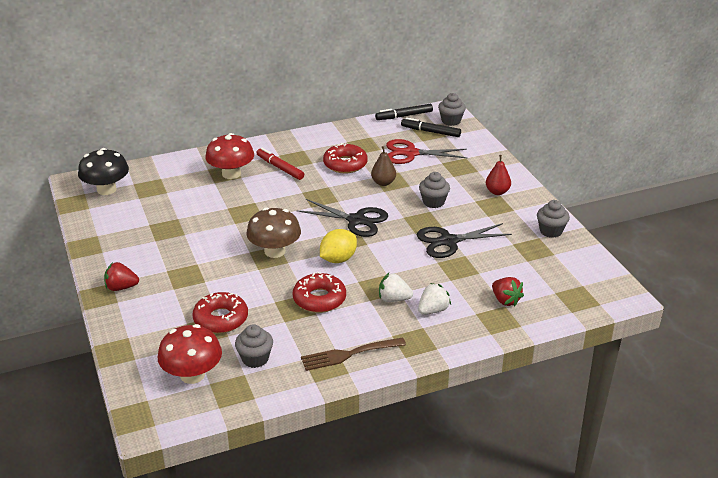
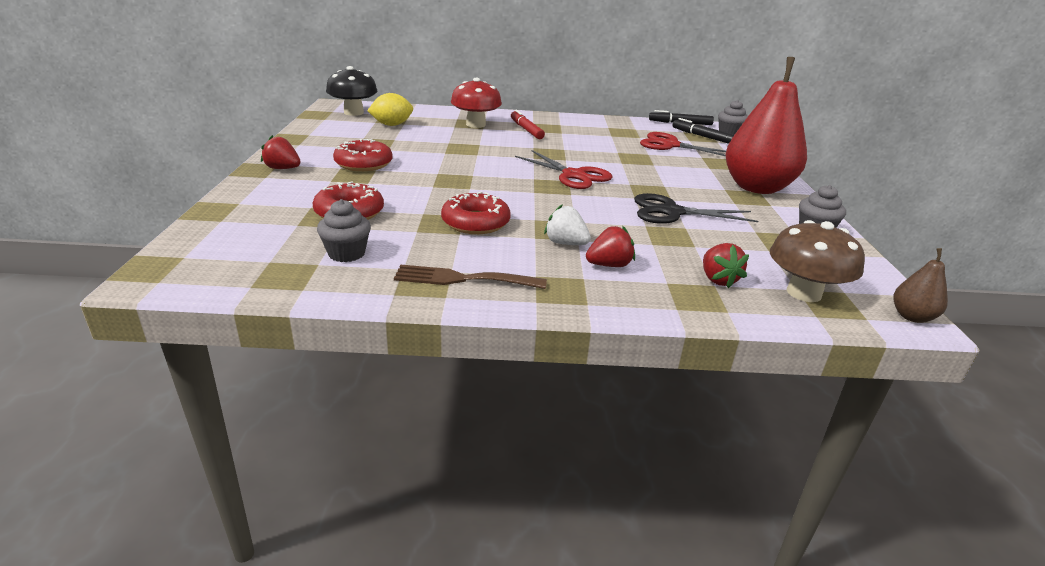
camera: 20 degrees right, 5 degrees down
(192, 375) = (260, 249): red mushroom -> none
(274, 251) = (464, 178): brown mushroom -> brown mushroom (804, 293)
(338, 259) = (527, 198): yellow lemon -> yellow lemon (392, 125)
(345, 164) = (594, 139): red donut -> red donut (363, 164)
(356, 220) = (573, 175): black scissors -> red scissors
(383, 183) = (625, 157): brown pear -> brown pear (912, 317)
(433, 202) = (673, 180): grey cupcake -> none
(433, 310) = (609, 265): white strawberry -> red strawberry
(497, 192) = (757, 188): red pear -> red pear, size x2.40

